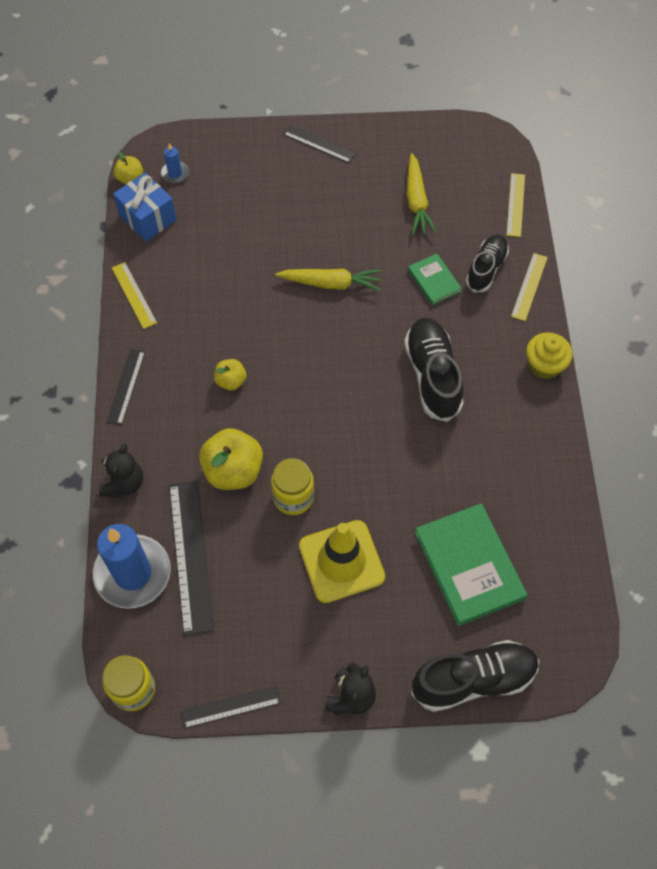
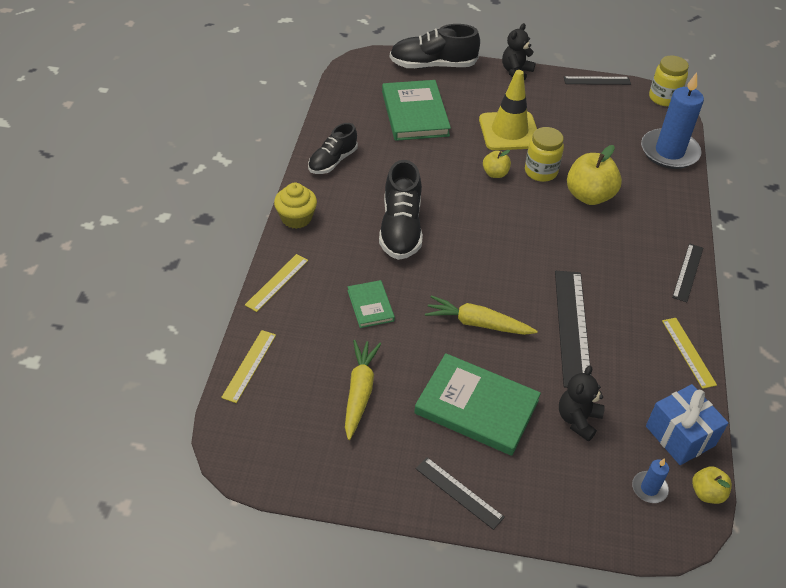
camera: 170 degrees left, 15 degrees down
(124, 483) = (682, 204): black teddy bear -> black teddy bear (578, 420)
(191, 555) = (624, 153): black ruler -> black ruler (572, 327)
(231, 381) = (588, 258): yellow apple -> yellow apple (495, 173)
(318, 208) = (476, 407): none -> green book
(486, 269) = (312, 306): black shoe -> black shoe (332, 161)

